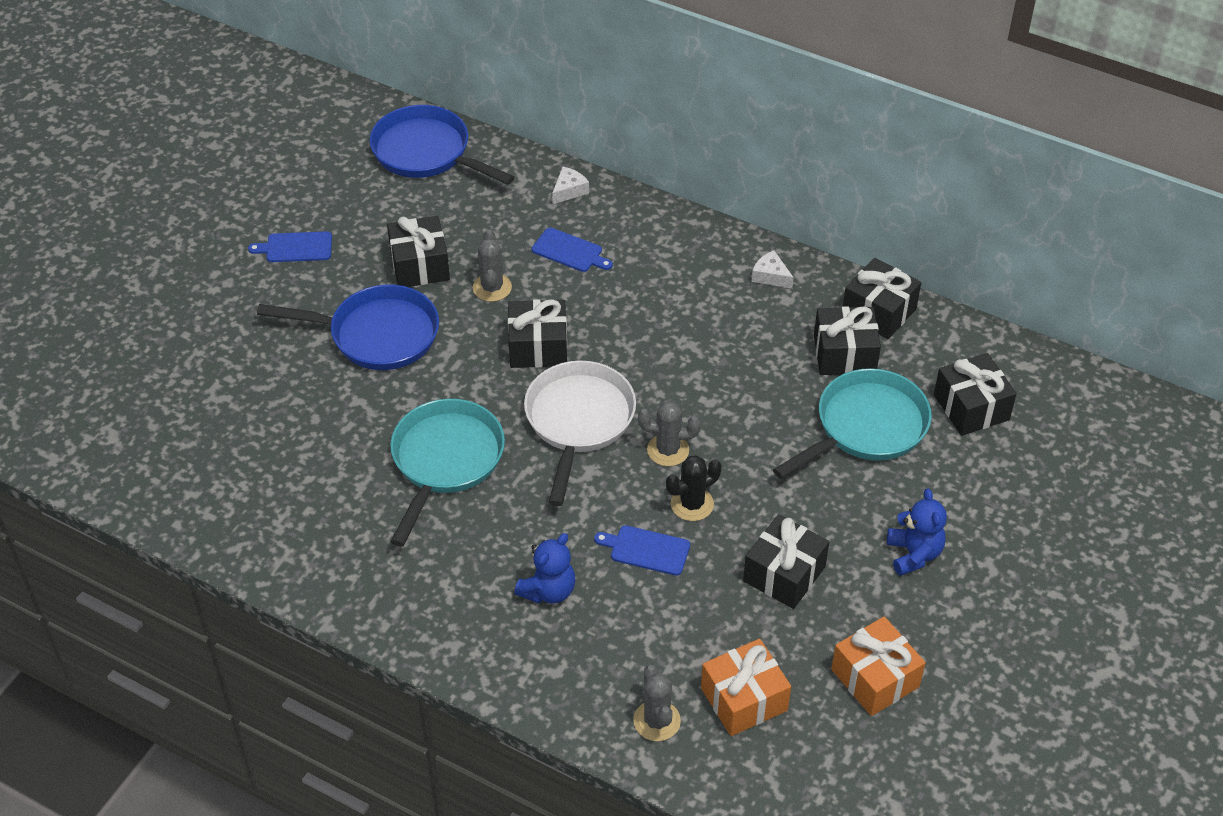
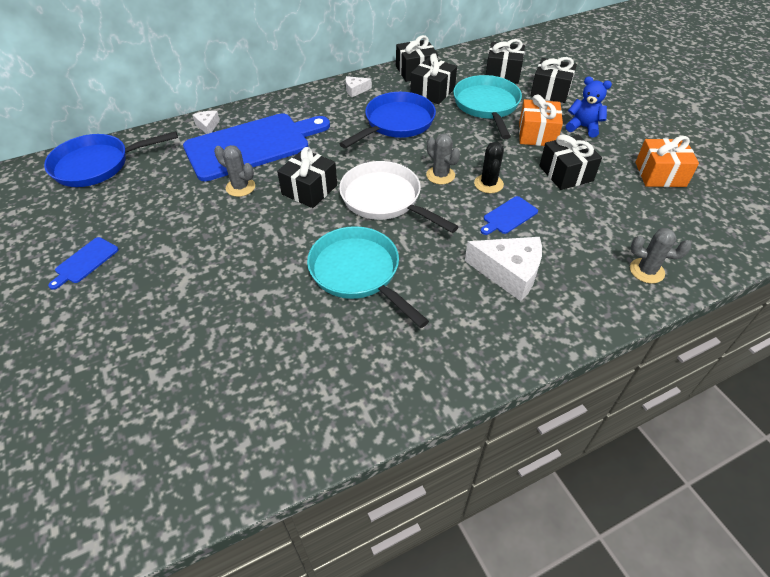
camera: 55 degrees left, 0 degrees up
(377, 335) = (214, 256): blue pan -> blue pan (396, 123)
(419, 265) = (182, 209): black gift -> black gift (550, 91)
(548, 590) = (509, 273): blue teddy bear -> white cheese
(569, 251) = (252, 145): blue cutting board -> blue cutting board, size x2.49
(668, 450) = (440, 175): grey cactus -> grey cactus turned 75 degrees counterclockwise
(744, 699) = (649, 227): orange gift -> orange gift (537, 134)

